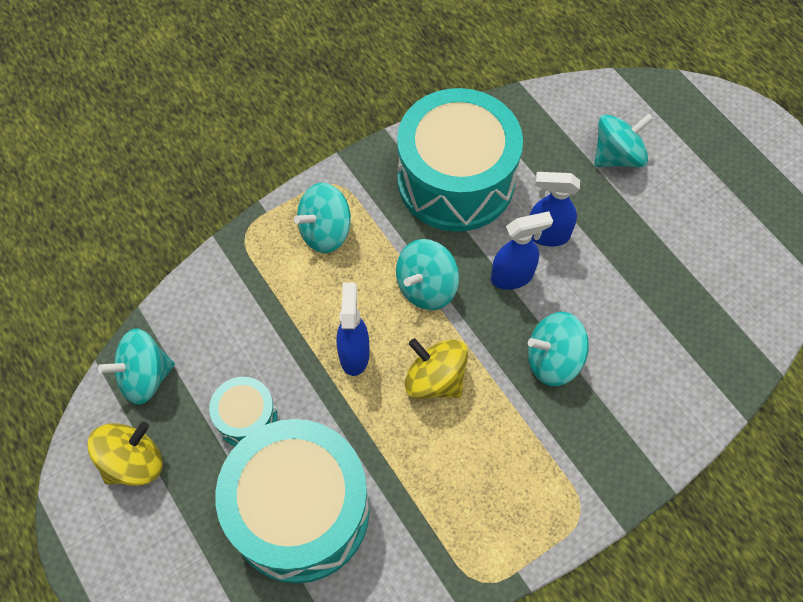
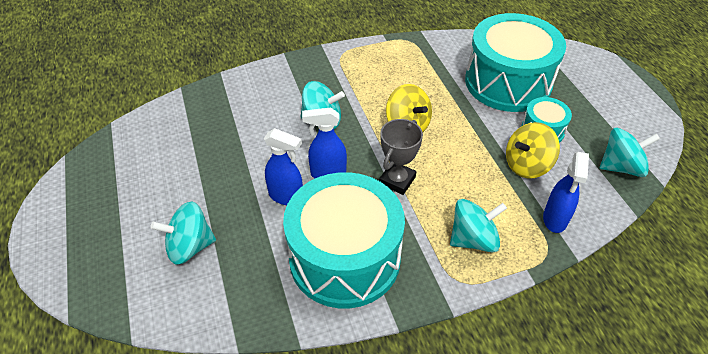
camera: 165 degrees left, 15 degrees down
(133, 462) = (619, 122): yellow spinning top -> yellow spinning top (527, 165)
(354, 354) = (462, 150): blue spray bottle -> blue spray bottle (555, 219)
(426, 287) = (397, 180): turquoise spinning top -> grey trophy

